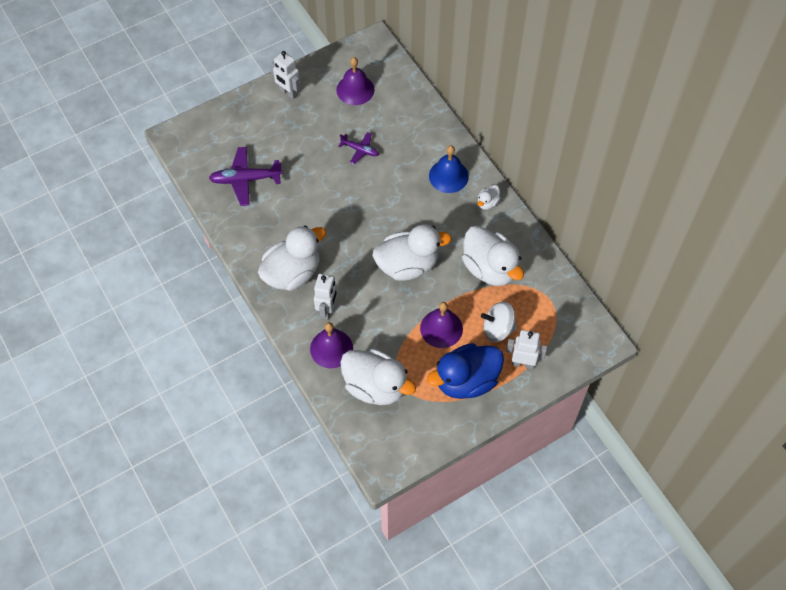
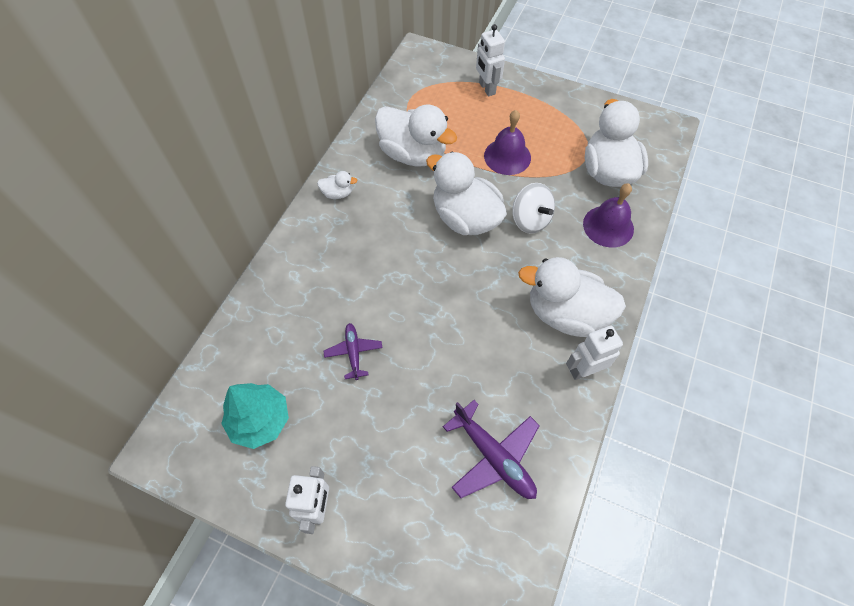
camera: 125 degrees left, 0 degrees up
(327, 309) = (574, 255): white robot -> white robot (584, 370)
(355, 89) = (260, 420): purple bell -> turquoise tree
(448, 176) = (328, 244): blue bell -> none
(466, 381) = (539, 115): blue duck -> none
(490, 268) = (413, 154): white duck -> white duck turned 105 degrees clockwise
(498, 329) = (470, 118): white spinning top -> white spinning top (530, 220)

